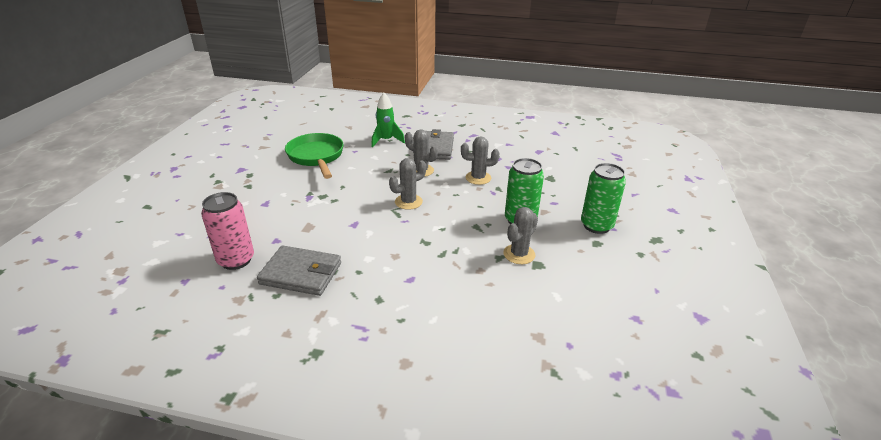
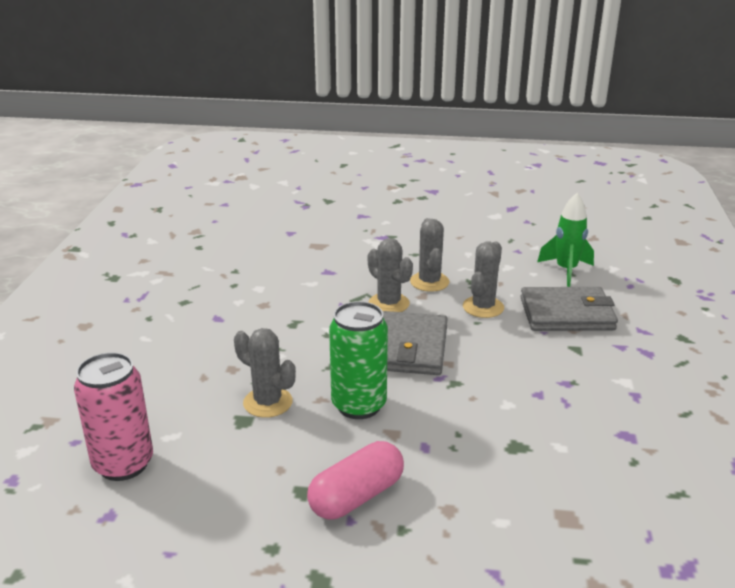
camera: 85 degrees right, 5 degrees down
(236, 260) = (255, 219): pink can -> pink can (123, 464)
(301, 273) = (232, 254): grey wallet -> grey wallet (410, 348)
(316, 157) = (485, 227): green pan -> none
(478, 178) = (481, 361): grey cactus -> grey cactus (429, 282)
(596, 226) = (356, 496): green can -> pink capsule

